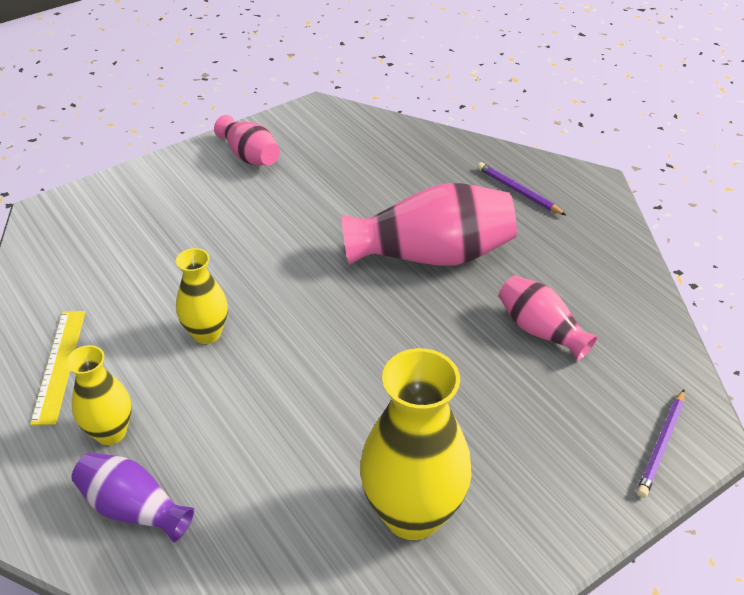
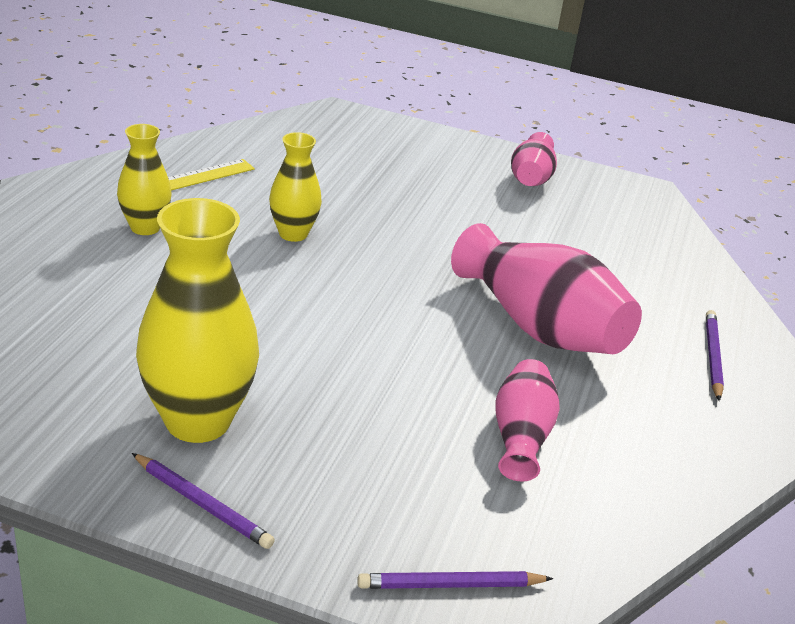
camera: 50 degrees right, 10 degrees down
(134, 508) = (81, 266): purple vase -> none
(511, 554) = (202, 504): none -> purple pencil

